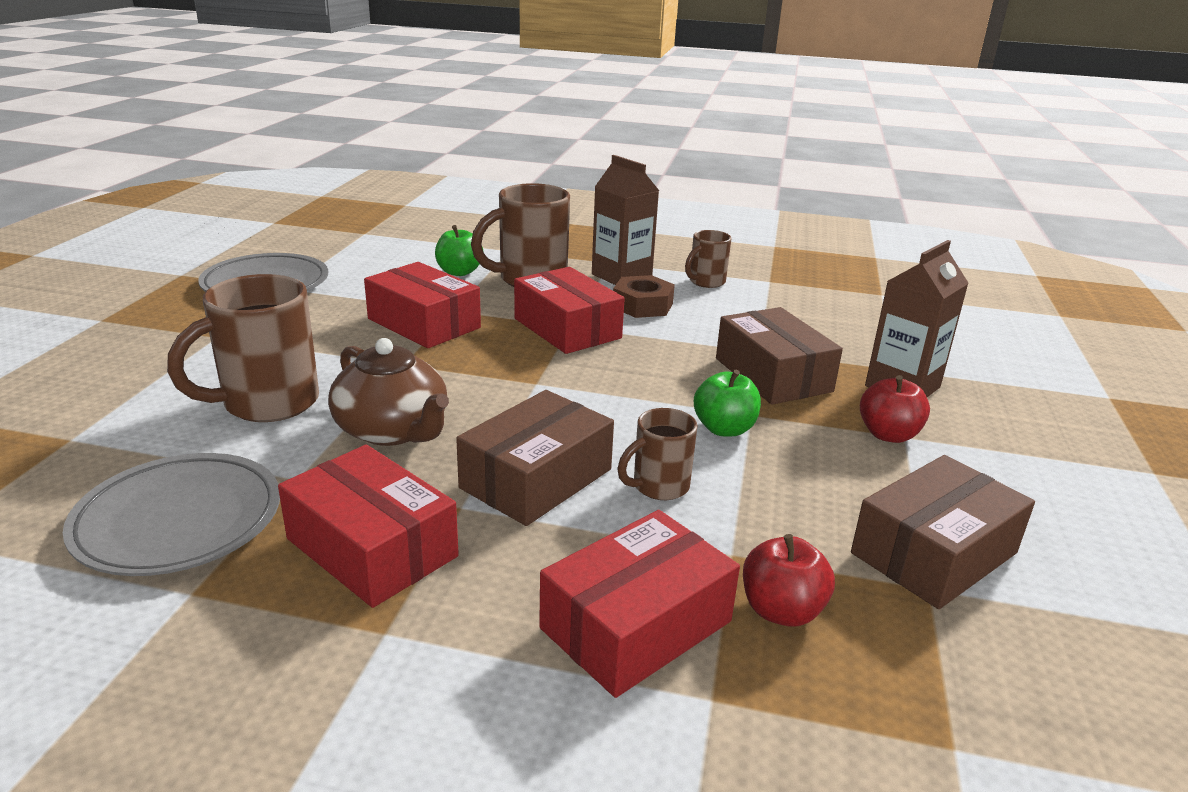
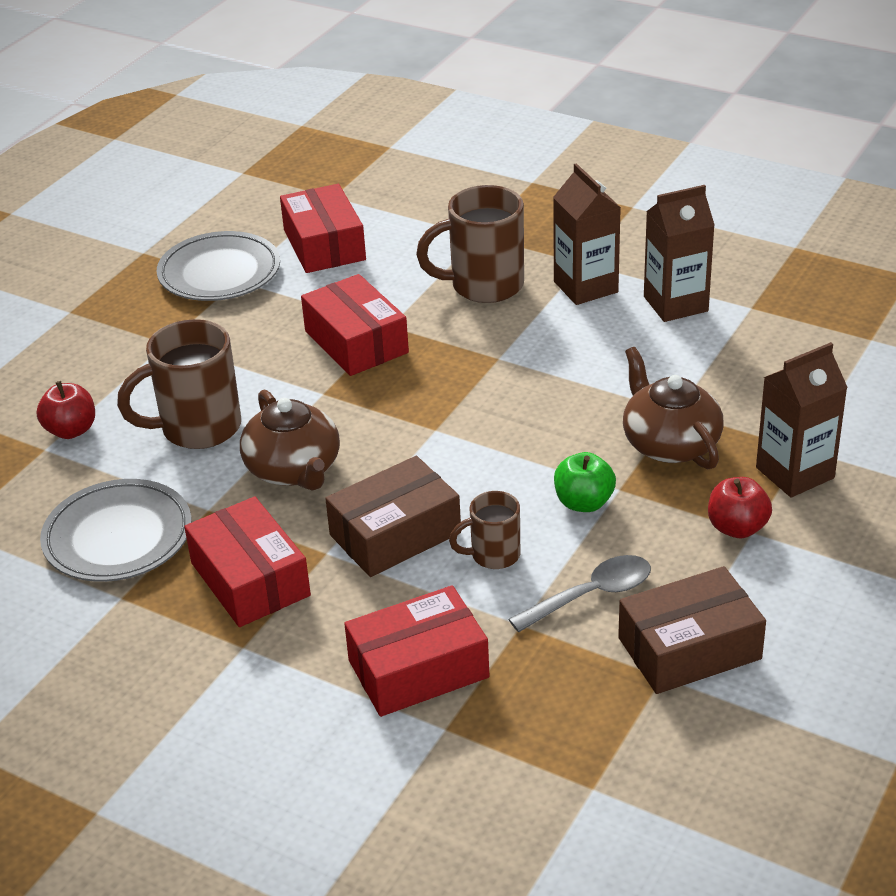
camera: 20 degrees right, 10 degrees up
(459, 272) = (414, 268): green apple -> none
(567, 328) = (493, 361): red box -> red box (324, 245)
(642, 305) = (587, 334): brown nut -> none
(706, 282) = (675, 304): brown mug -> brown carton
(772, 375) = (670, 443): brown box -> brown teapot
(781, 610) = (532, 675): red apple -> red apple (71, 430)
(790, 513) = (591, 595): none -> grey spoon

